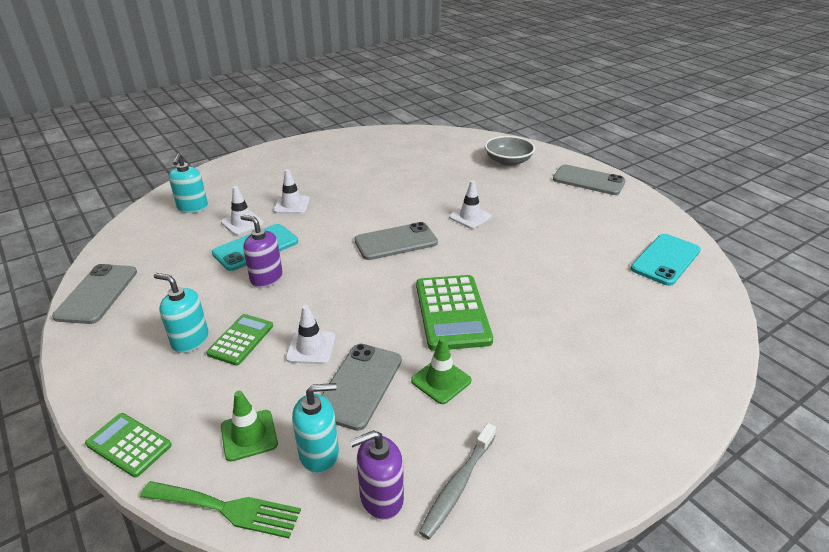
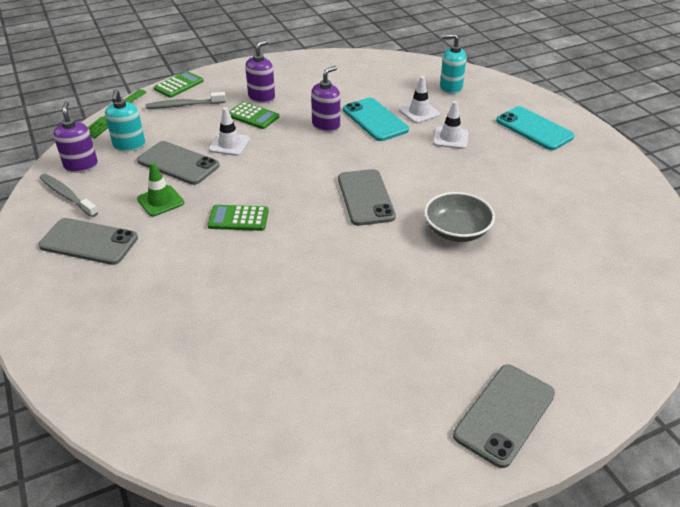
camera: 100 degrees right, 5 degrees up
(97, 294) = (330, 61): grey phone -> grey phone (89, 242)
(190, 340) = (261, 97): turquoise soap dispenser -> purple soap dispenser
(201, 419) = (184, 105): none -> grey toothbrush
(249, 435) = (160, 121): green traffic cone -> none
(452, 312) = (238, 218): green calculator -> green calculator, size x0.58
(470, 217) = (407, 259): white traffic cone -> none
(508, 161) = (571, 328): grey bowl -> grey bowl (456, 231)
(665, 260) = (263, 425): turquoise phone -> turquoise phone (534, 129)

